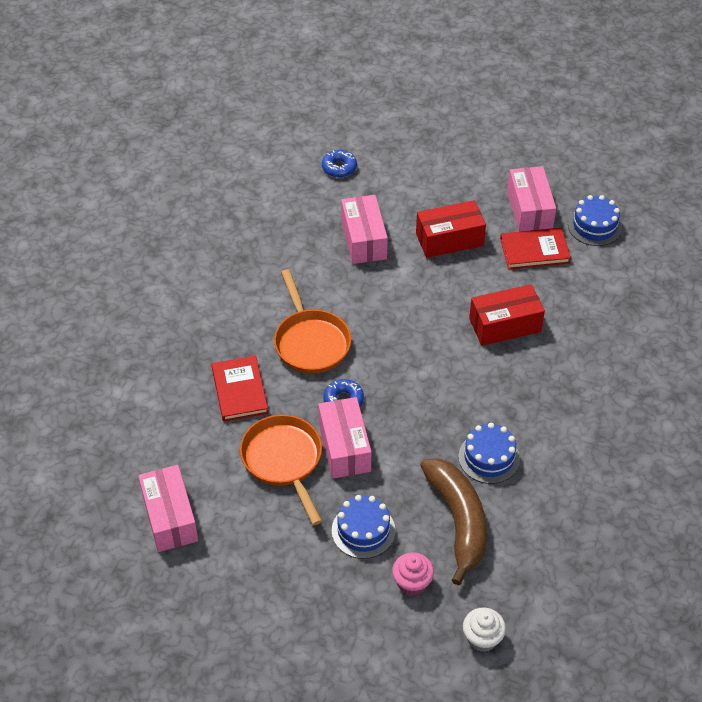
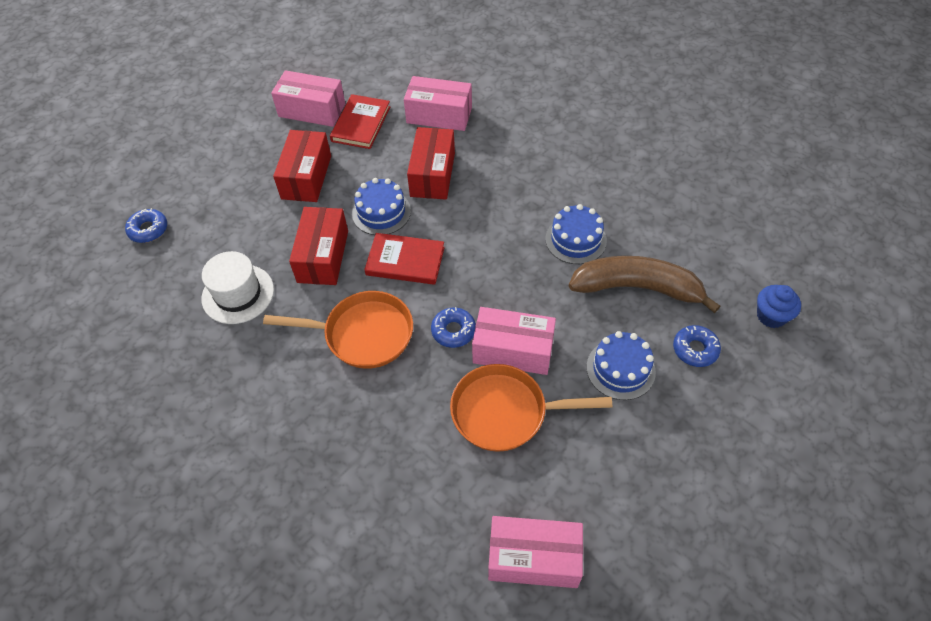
camera: 65 degrees left, 5 degrees up
(239, 390) = (391, 424): red book -> red book (405, 261)
(308, 249) = (238, 294): none -> white hat
(363, 239) = (259, 243): pink box -> pink box (439, 115)
(372, 286) = (323, 256): none -> red box
(412, 583) = (695, 349): pink cupcake -> blue donut
(482, 638) = (771, 316): white cupcake -> blue cupcake
(594, 226) = (360, 77): blue cake -> blue cake (381, 212)

